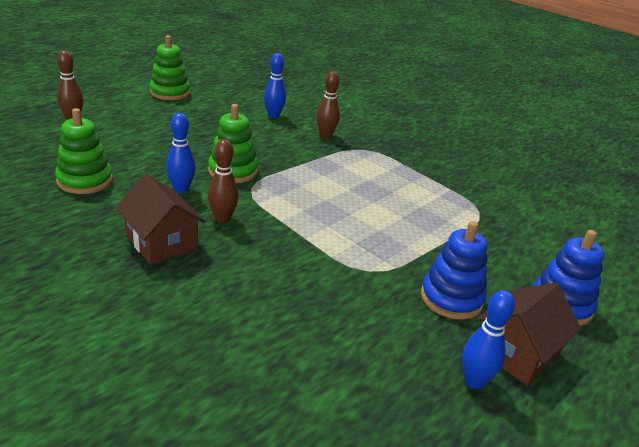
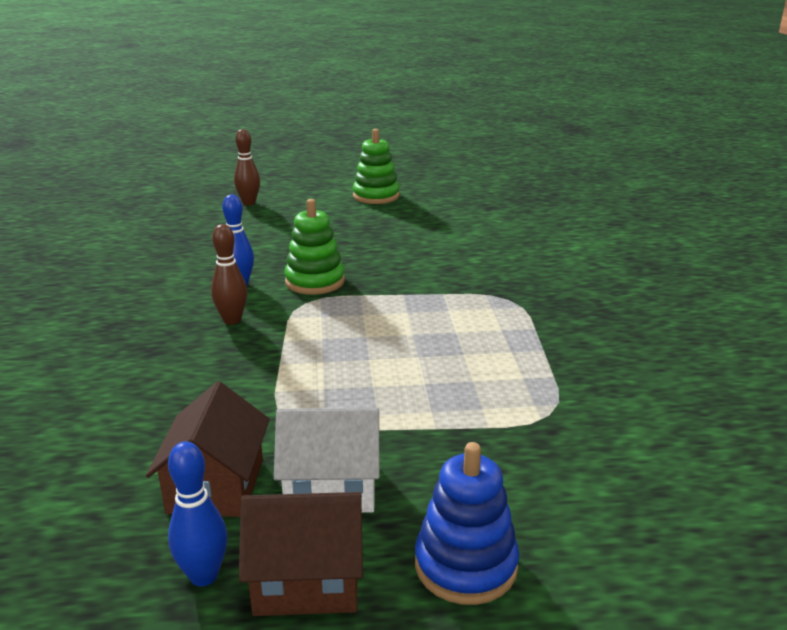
camera: 45 degrees right, 5 degrees down
(85, 181) = (175, 255): green stacking toy -> none
(161, 242) = (150, 322): brown house -> brown house (216, 486)
(273, 116) = (453, 239): blue bowling pin -> none
(325, 136) = (482, 273): brown bowling pin -> none
(451, 298) = (331, 487): blue stacking toy -> white house

